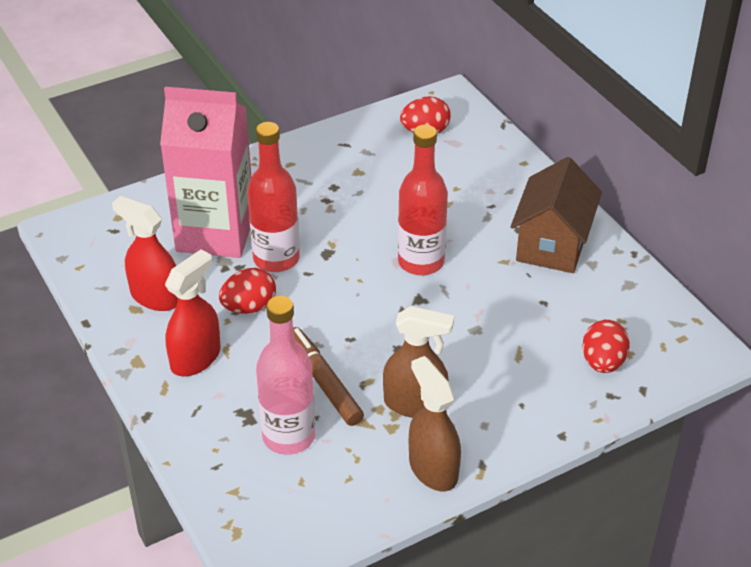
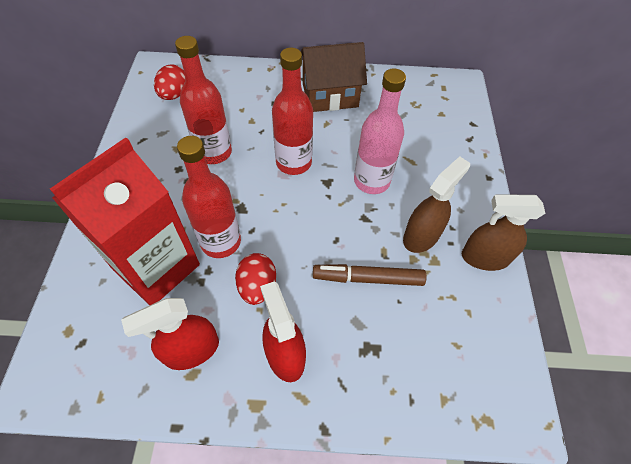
camera: 60 degrees left, 15 degrees up
(215, 233) = (157, 267): pink carton -> red carton
(288, 436) = (408, 330): pink bottle -> pink bottle (371, 181)
(377, 199) = (214, 152): none -> red bottle
(552, 244) = (330, 95): brown house -> brown house turned 60 degrees counterclockwise
(603, 362) = (442, 128): red egg -> none

